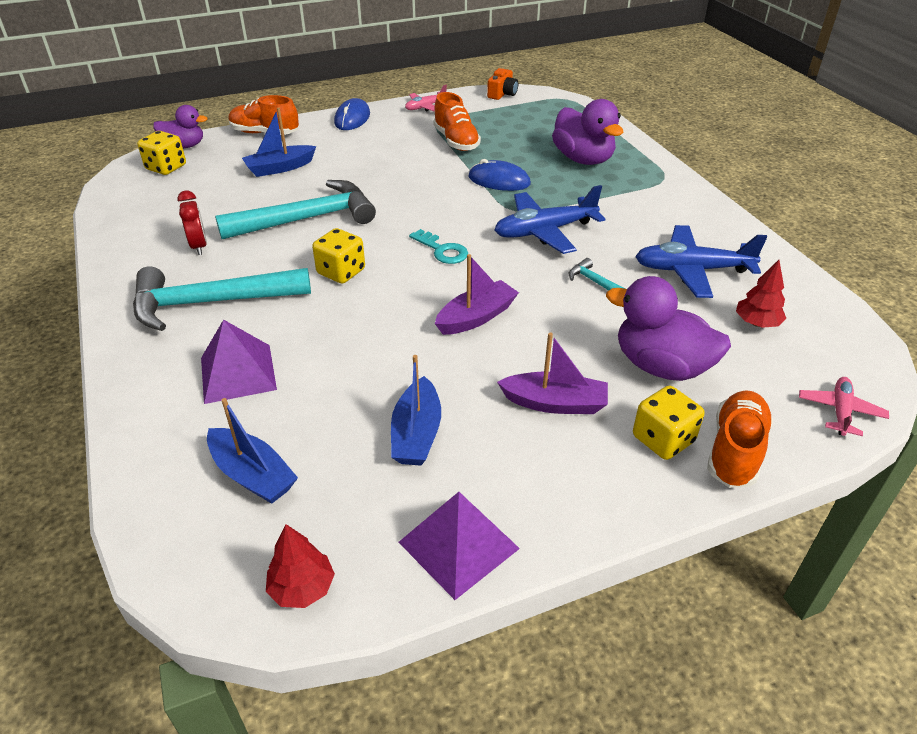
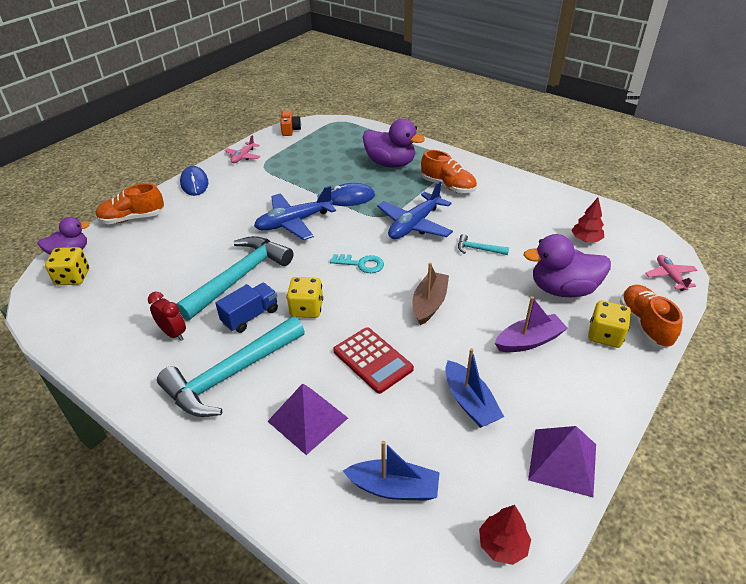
camera: 30 degrees left, 0 degrees up
(280, 168) = (175, 243): blue boat -> none
(281, 258) = (250, 316): none -> blue truck
(357, 347) = (372, 360): none -> red calculator
(456, 141) = (292, 177): orange shoe -> orange shoe (448, 186)
(476, 317) = (429, 303): purple boat -> brown boat
(692, 270) = (523, 219): blue plane -> blue plane (294, 222)

